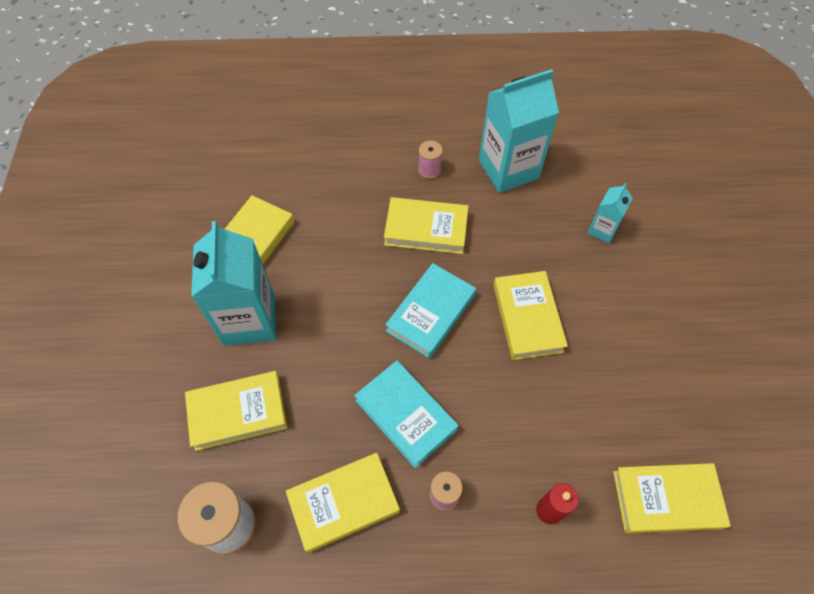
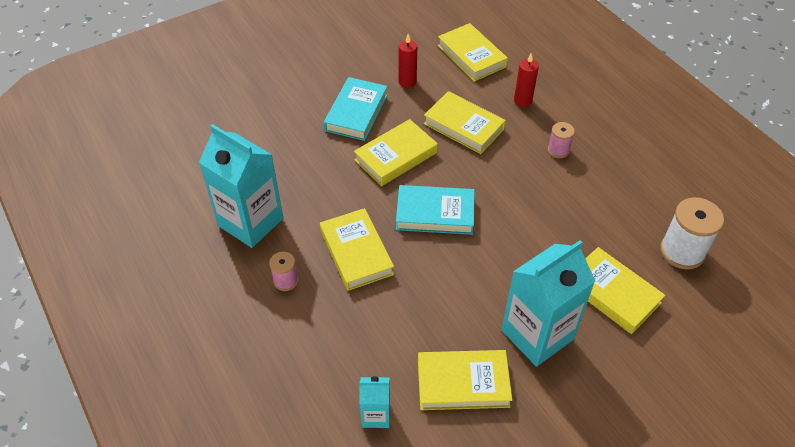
camera: 120 degrees left, 10 degrees down
(344, 503) = (610, 197): yellow book -> yellow book (464, 126)
(406, 415) = (525, 192): turquoise book -> turquoise book (356, 112)
(602, 230) = (282, 141): turquoise carton -> turquoise carton (375, 415)
(646, 392) = (407, 81): none -> red candle

